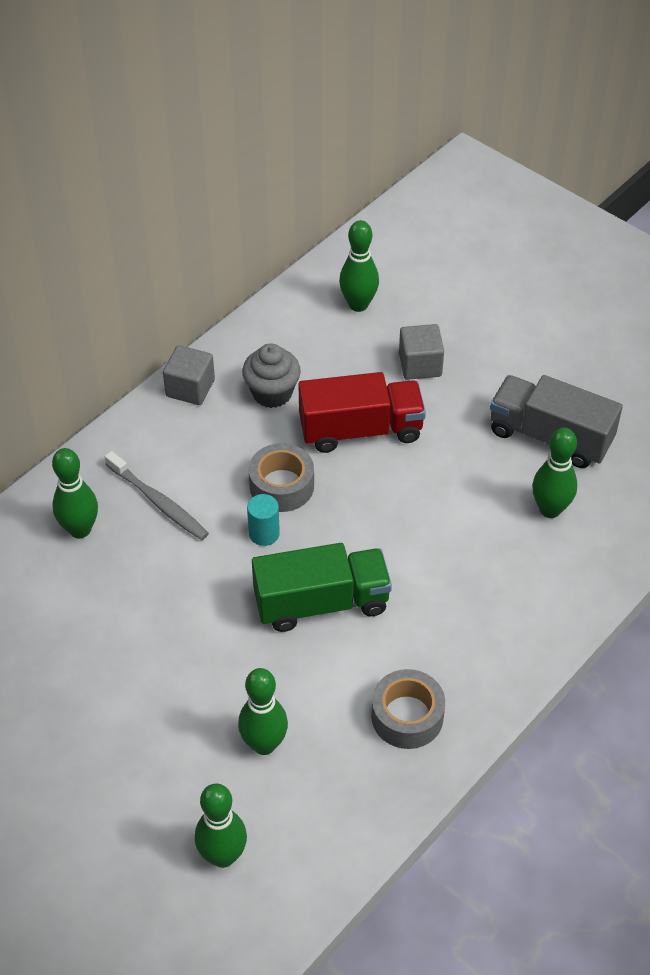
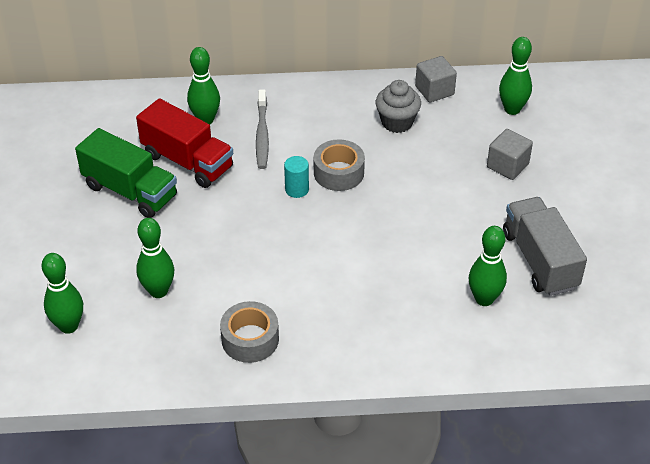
camera: 45 degrees right, 5 degrees down
(190, 388) = (354, 90): grey cube -> grey cube (434, 90)
(321, 603) = (281, 246): green truck -> green truck (130, 191)
(361, 430) = (423, 176): red truck -> red truck (187, 161)

